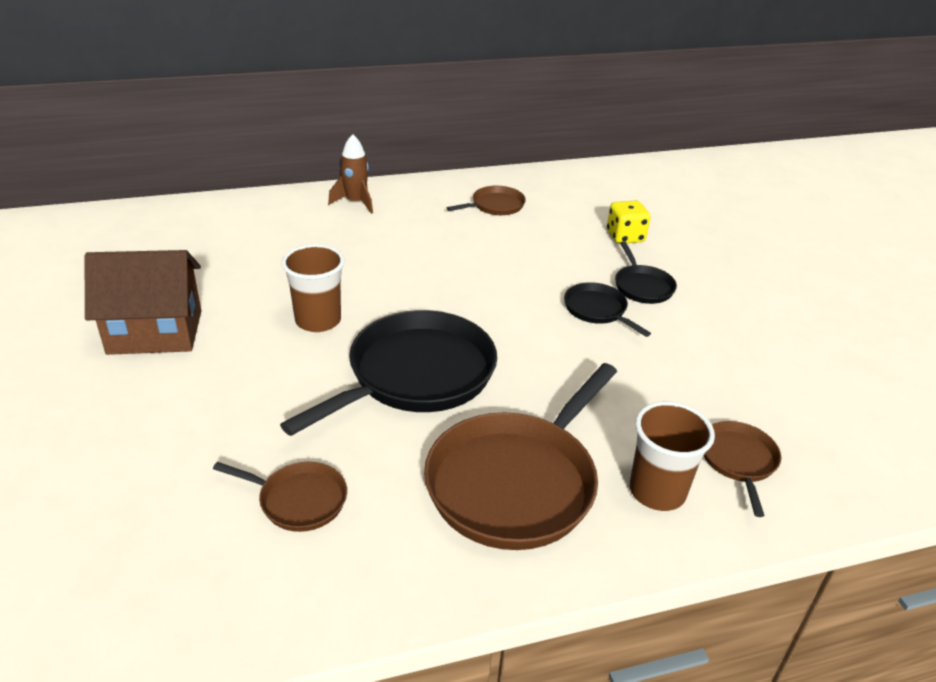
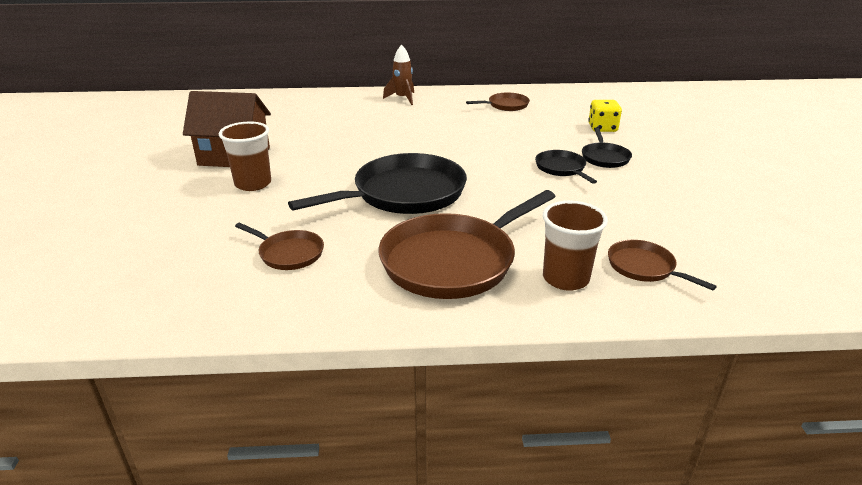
camera: 15 degrees right, 5 degrees down
(318, 320) = (347, 159): brown cup -> brown cup (253, 184)
(738, 460) = (643, 267): brown pan -> brown pan turned 60 degrees counterclockwise

